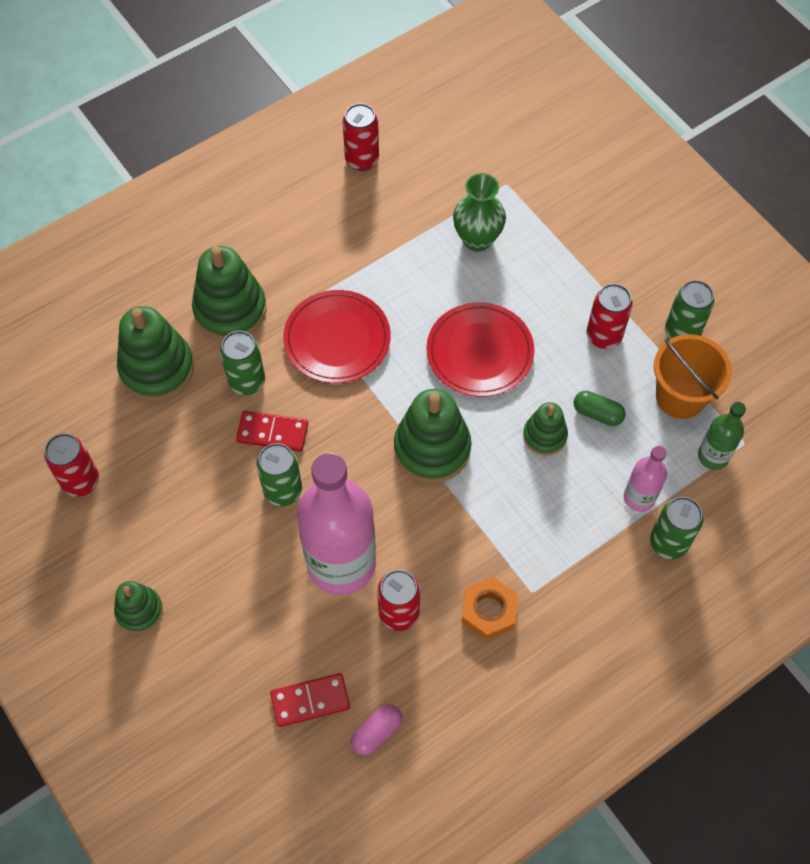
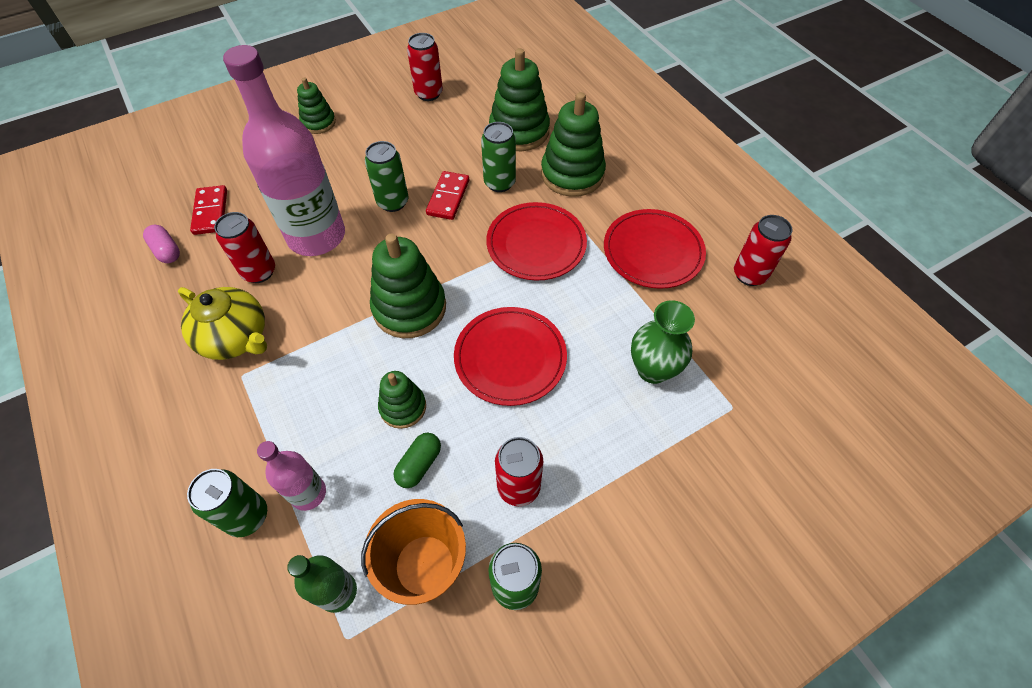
camera: 95 degrees right, 5 degrees down
(339, 236) = (653, 251): none -> red plate
(489, 611) = (236, 338): orange nut -> yellow teapot

